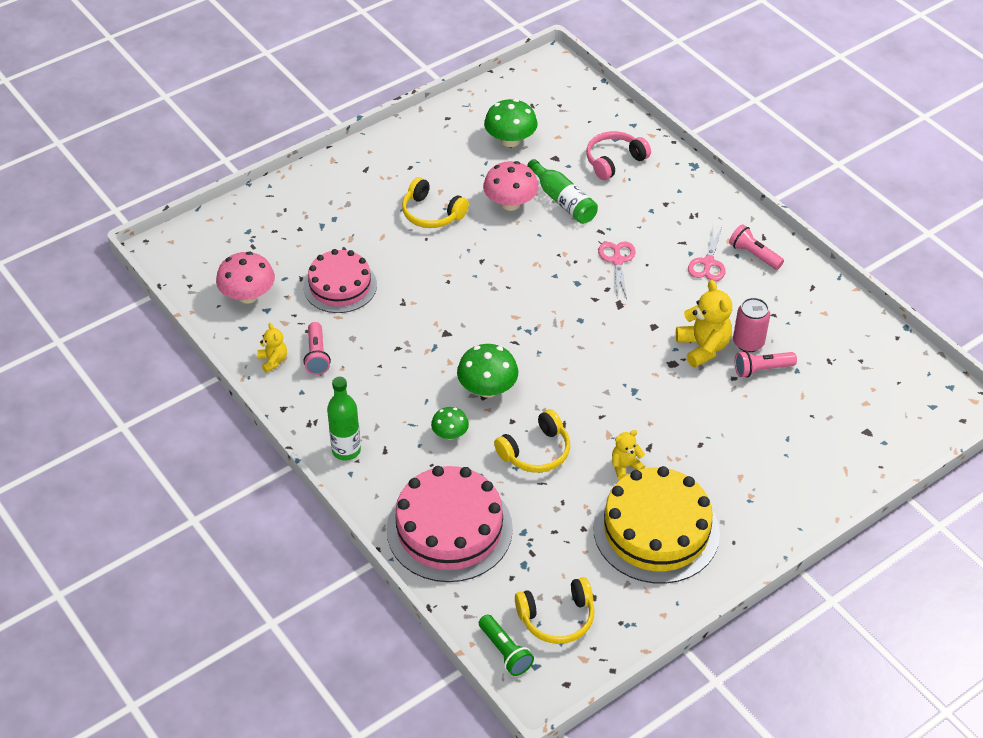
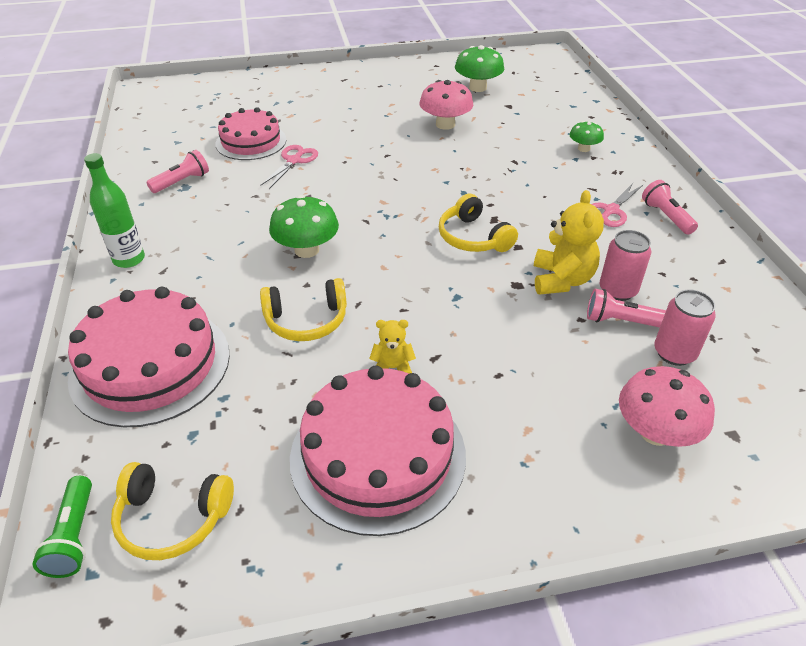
camera: 25 degrees right, 5 degrees down
(248, 295) = (173, 129): pink mushroom -> pink mushroom (655, 432)
(273, 361) = (143, 175): yellow teddy bear -> none
(317, 355) = (182, 182): pink flashlight -> pink flashlight turned 150 degrees counterclockwise
(432, 213) = (372, 115): yellow headphones -> yellow headphones (473, 237)
(450, 434) = (236, 276): green mushroom -> green mushroom (583, 149)
(563, 201) = (494, 133): green bottle -> none
(614, 161) = (562, 119): pink headphones -> none
(617, 260) = (516, 186): pink scissors -> pink scissors (294, 161)
(656, 530) = (378, 455): yellow cake -> pink cake
(808, 383) = (674, 353): none -> pink can

